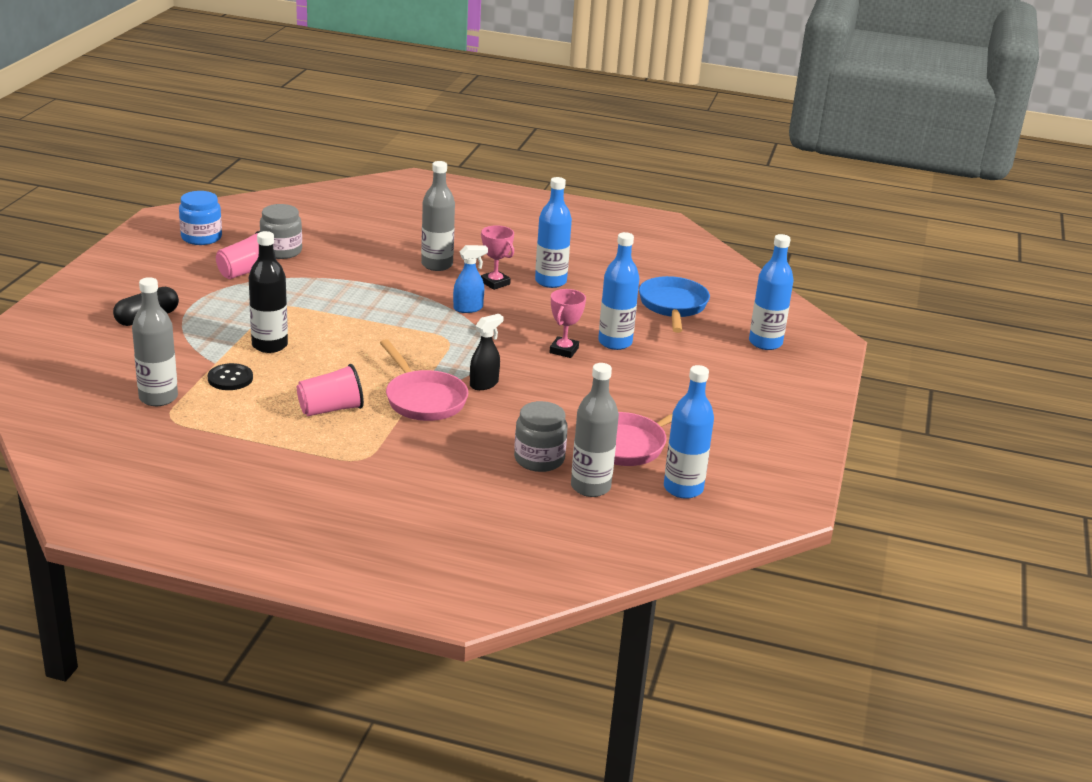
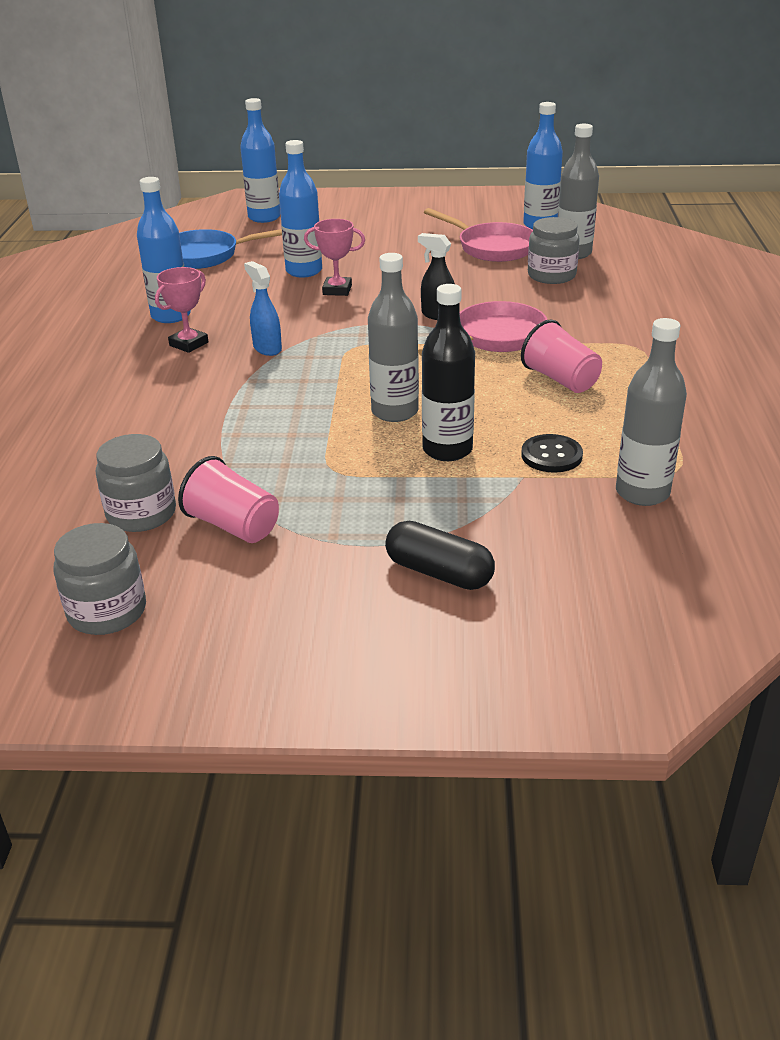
camera: 100 degrees left, 5 degrees up
(201, 237) = (107, 611): blue jar -> grey jar
(437, 265) = (148, 386): grey bottle -> grey bottle (395, 412)

